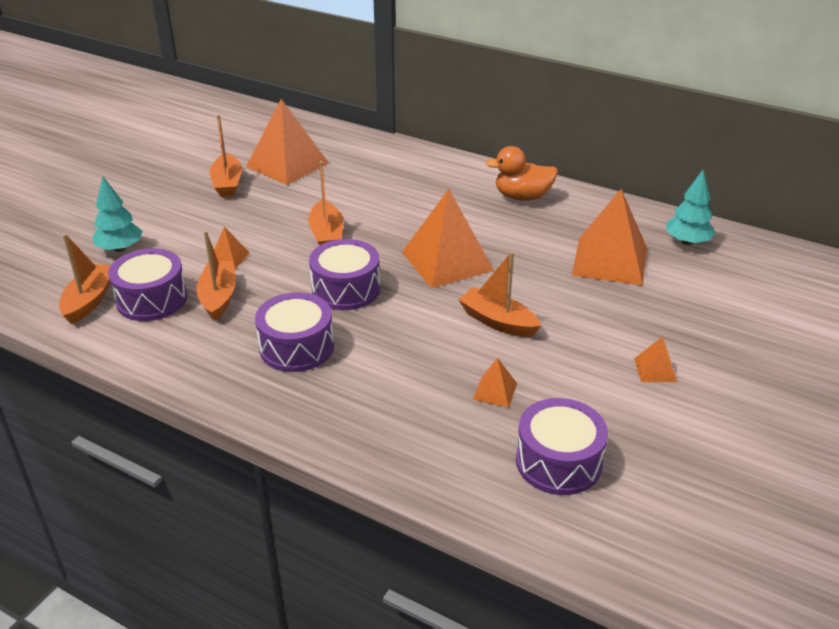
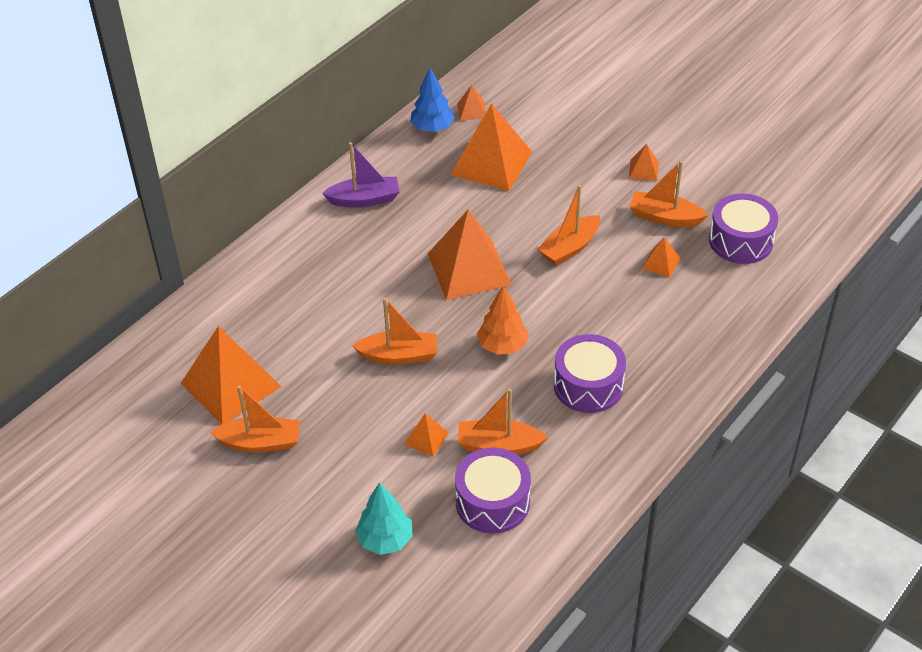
camera: 80 degrees left, 10 degrees up
(89, 300) = (485, 558): orange boat -> orange boat (665, 217)
(346, 289) = (502, 346): purple drum -> orange tree
(522, 197) = (364, 199): orange duck -> purple boat
(644, 221) = (432, 128): none -> blue tree
(687, 242) = (472, 110): turquoise tree -> orange pyramid

